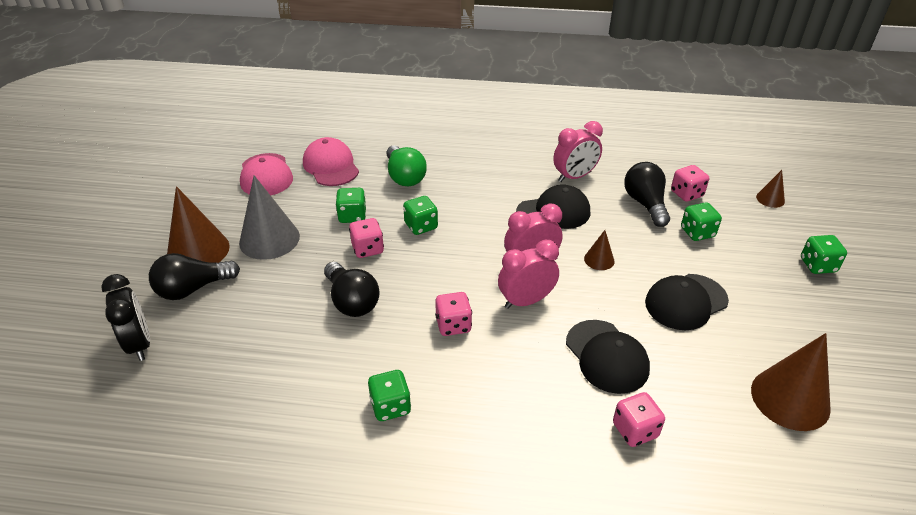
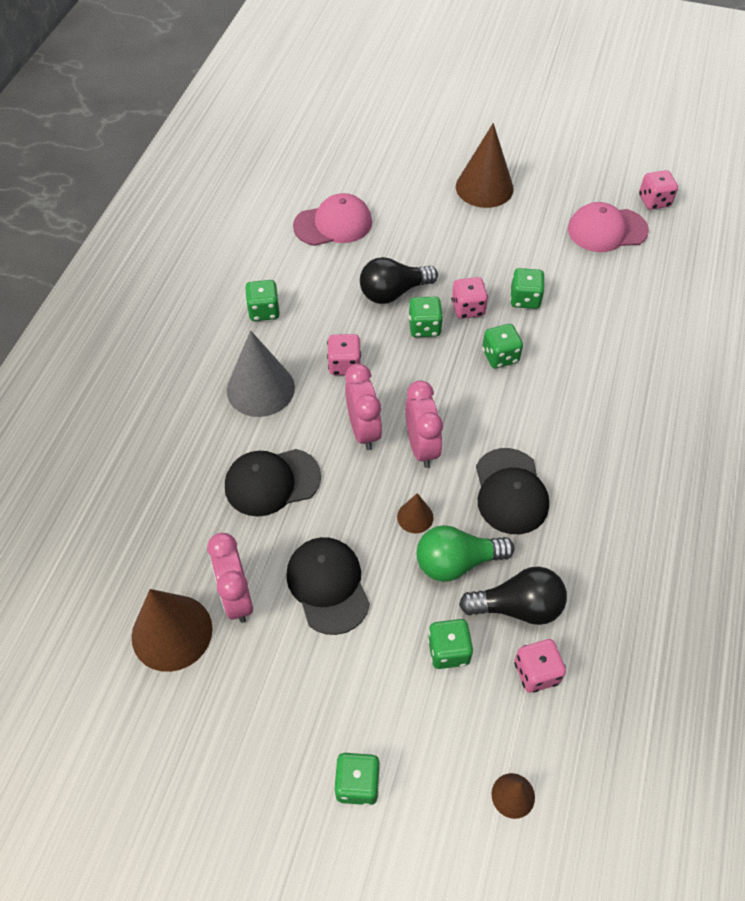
camera: 100 degrees right, 15 degrees up
(139, 344) = (373, 163): black clock -> none
(193, 289) = (432, 188): black light bulb -> none
(269, 239) = (494, 235): grey cone -> grey cone (260, 389)
(331, 166) = (623, 284): pink cap -> pink cap (333, 224)
(395, 274) = (424, 327): none -> green dice
(404, 177) = (597, 350): green light bulb -> green light bulb (457, 562)
(574, 177) = (588, 536): pink clock -> pink clock (237, 597)
(635, 430) = (183, 479): pink dice -> pink dice (654, 201)

